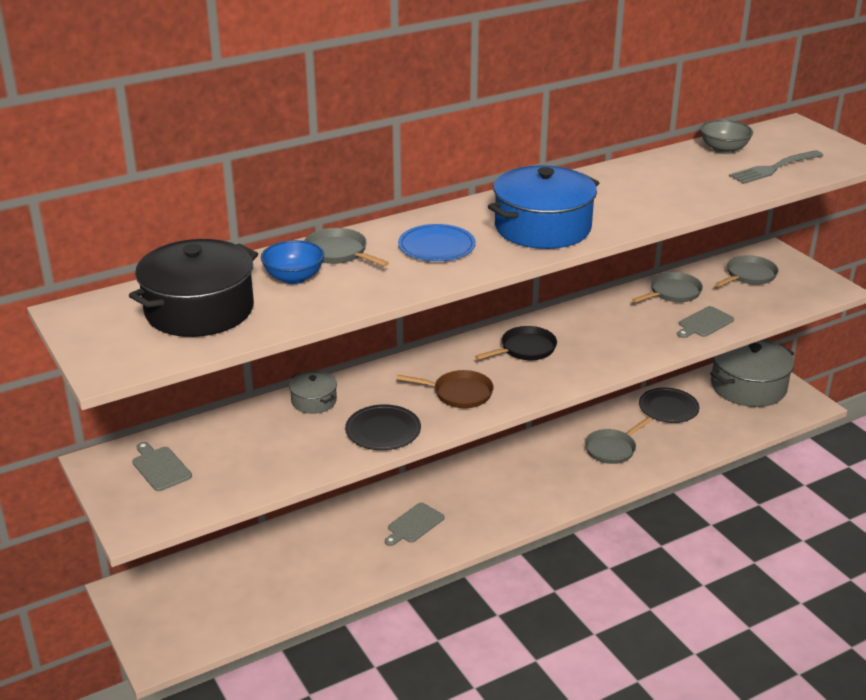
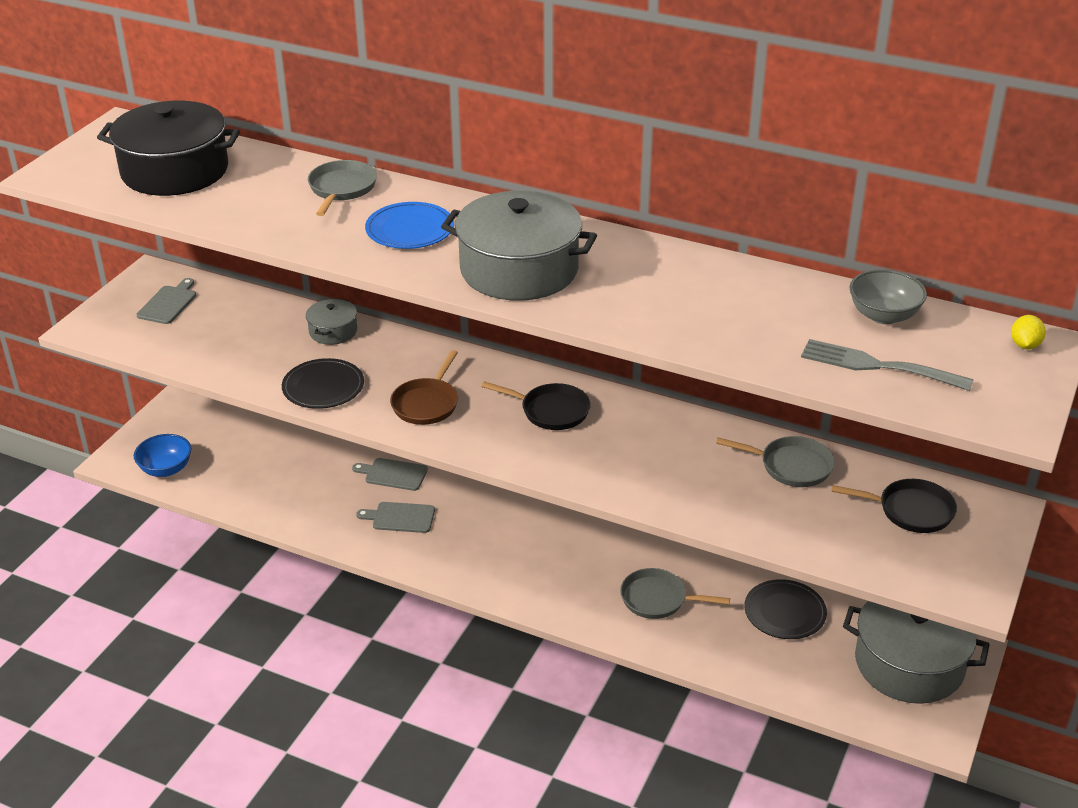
camera: 55 degrees right, 5 degrees up
(294, 277) = (272, 187): blue bowl -> blue bowl (166, 469)
(459, 393) = (427, 403): brown pan -> brown pan turned 45 degrees clockwise
(542, 228) = (519, 270): blue pot -> grey pot
(704, 323) = (751, 513): grey cutting board -> grey cutting board (393, 474)
(749, 276) = (910, 510): grey pan -> black pan
(791, 129) = (1024, 345): none -> yellow lemon

